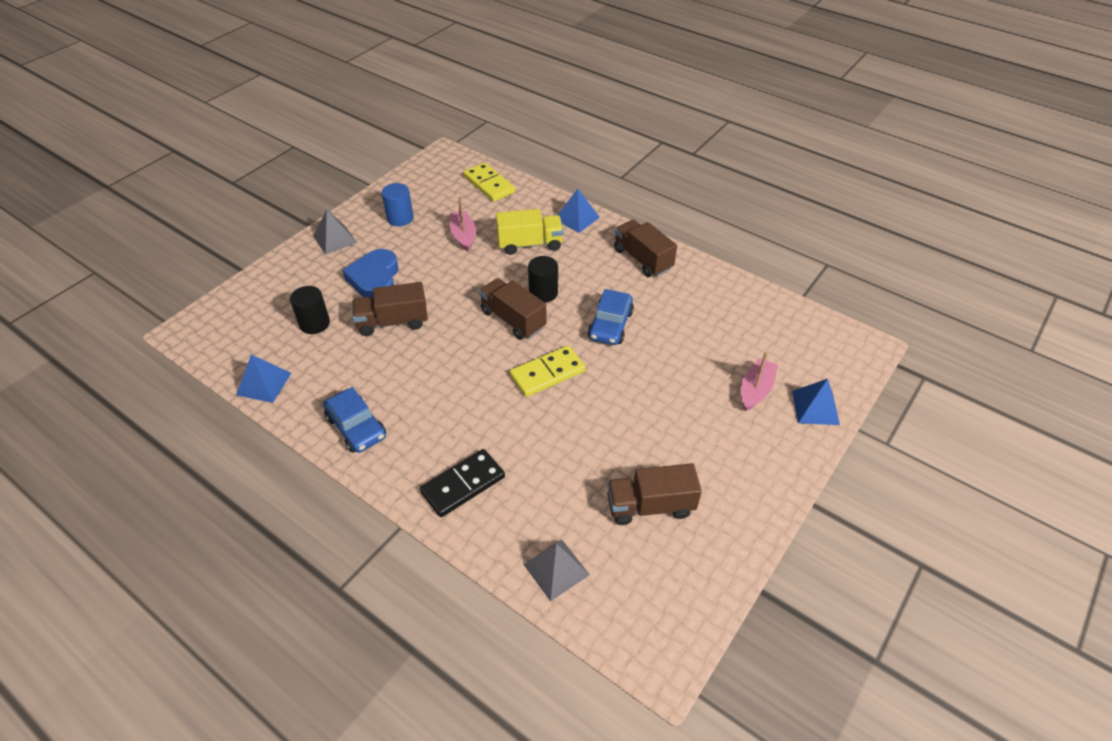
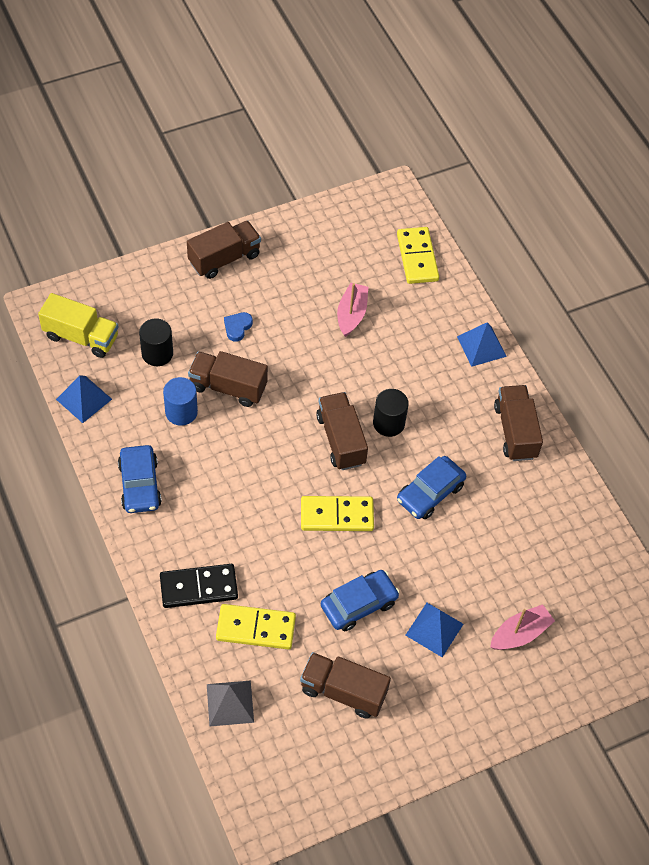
camera: 25 degrees right, 10 degrees up
(335, 239) = (224, 259): grey pyramid -> brown truck
(375, 279) = (237, 327): blue heart -> blue heart, size x0.49
(400, 218) = (301, 261): blue cylinder -> blue cylinder (181, 412)
(530, 244) = (412, 357): yellow truck -> yellow truck (81, 337)
(537, 493) = (256, 628): none -> yellow domino
(613, 430) = (359, 604): none -> blue car
(815, 407) = (563, 681): blue pyramid -> blue pyramid (434, 629)

